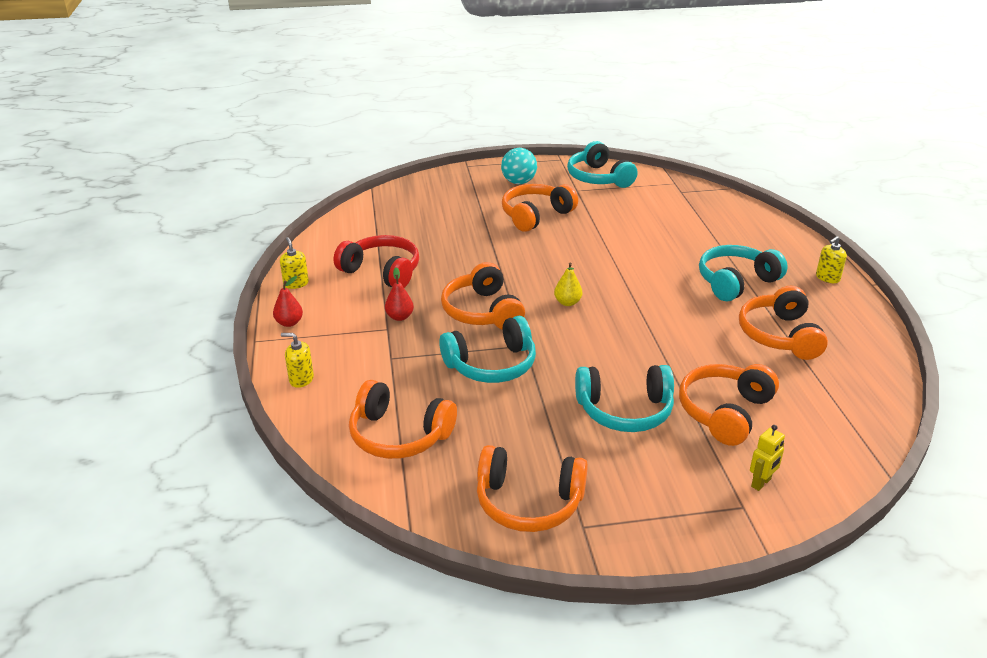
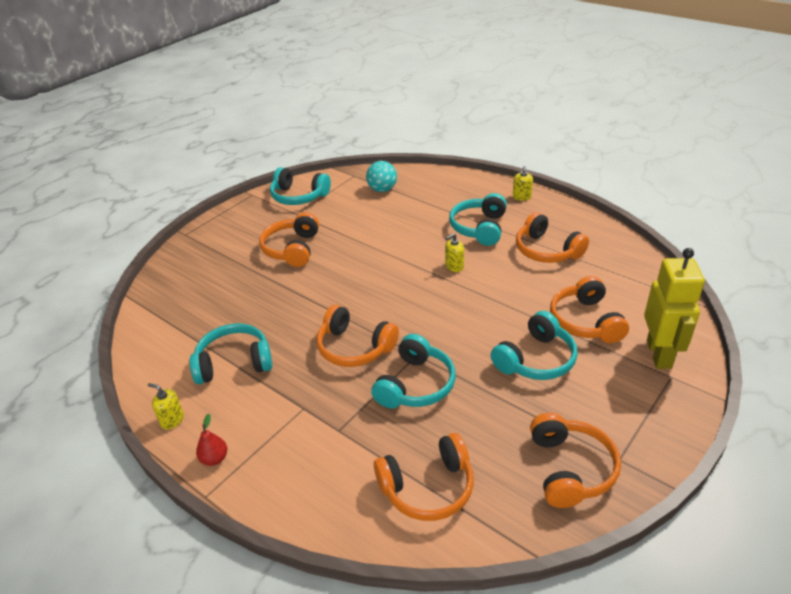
camera: 40 degrees left, 5 degrees up
(301, 379) = (293, 500): yellow soap dispenser -> yellow soap dispenser (454, 266)
(382, 271) = (234, 363): red headphones -> turquoise headphones
(399, 317) = (300, 392): red pear -> none
(518, 182) = (244, 228): turquoise ball -> turquoise ball (382, 189)
(528, 502) = (570, 469): orange headphones -> orange headphones turned 60 degrees counterclockwise
(567, 302) = (402, 304): yellow pear -> none
(761, 483) = (659, 354): yellow robot -> yellow robot, size x2.30

